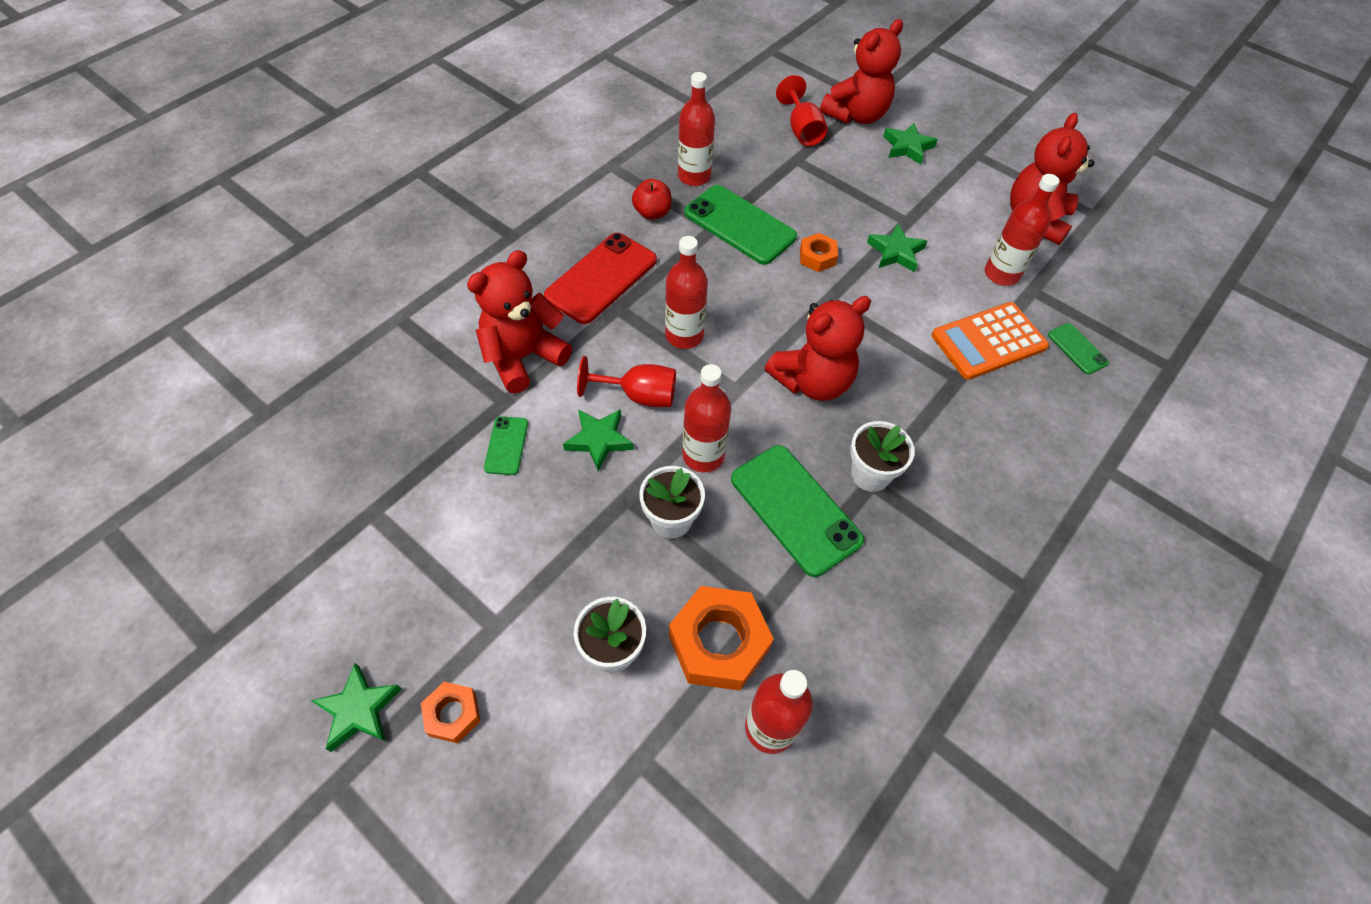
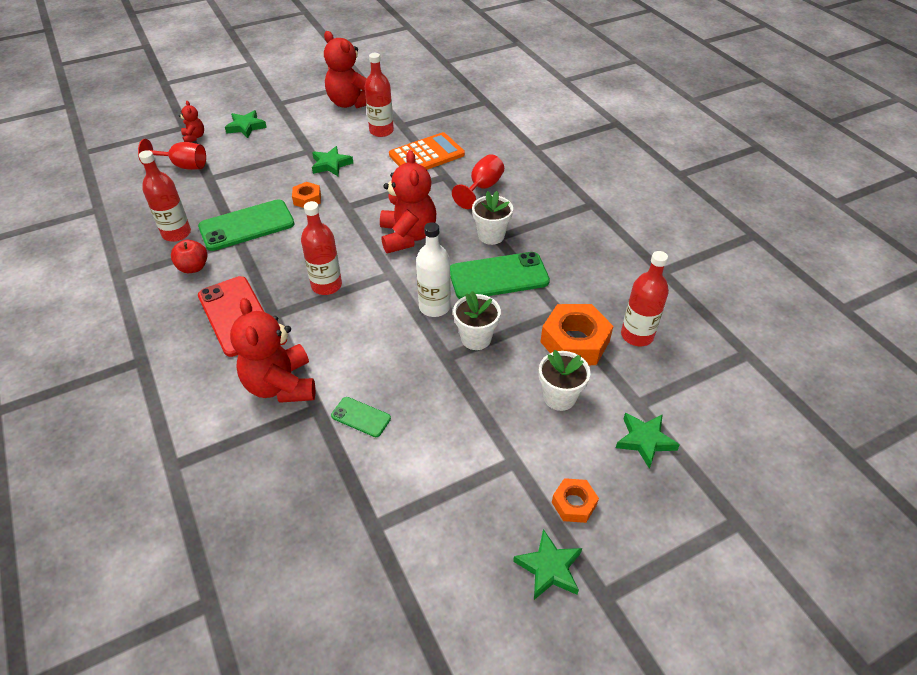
camera: 65 degrees left, 10 degrees down
(599, 440) = (389, 359): green star -> green star (645, 440)
(639, 395) = (364, 325): red goblet -> red goblet (482, 188)
(703, 455) = (434, 307): red bottle -> white bottle
(856, 115) = (194, 137): red teddy bear -> red teddy bear, size x0.48
(988, 341) = (426, 155): orange calculator -> orange calculator turned 120 degrees counterclockwise
(1077, 349) = (453, 126): green phone -> none

